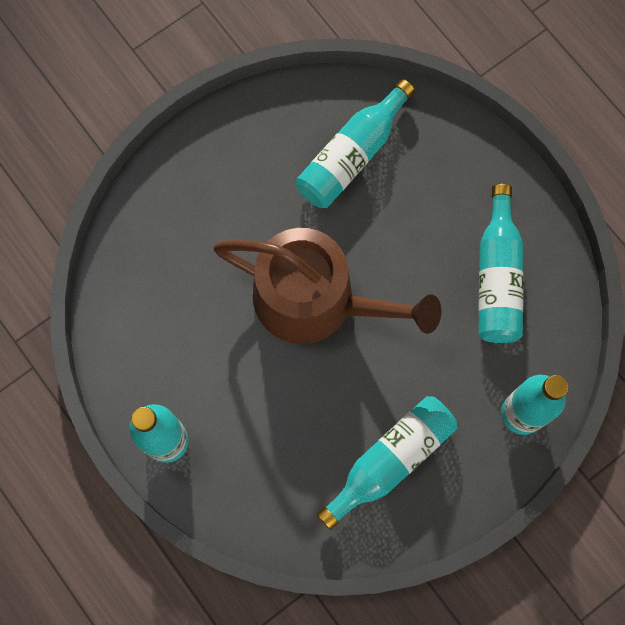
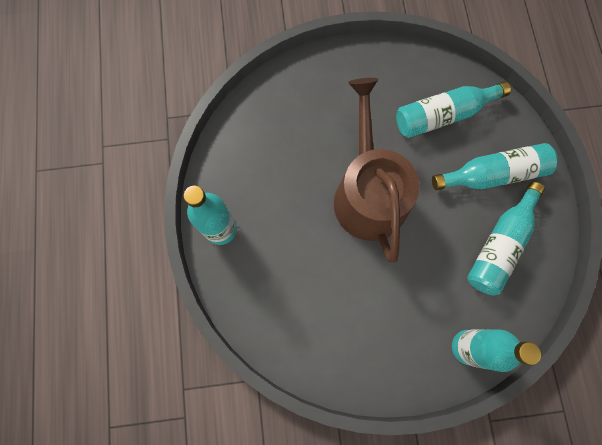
camera: 30 degrees right, 0 degrees up
(316, 300) = (368, 193): brown watering can -> brown watering can turned 150 degrees counterclockwise
(391, 460) = (359, 326): turquoise bottle -> turquoise bottle (493, 174)

